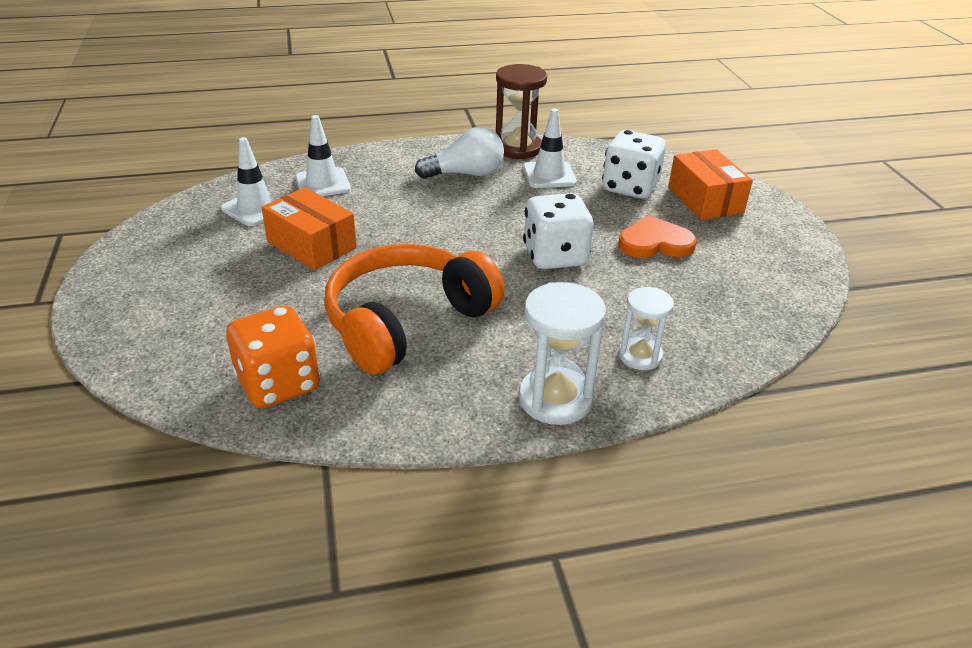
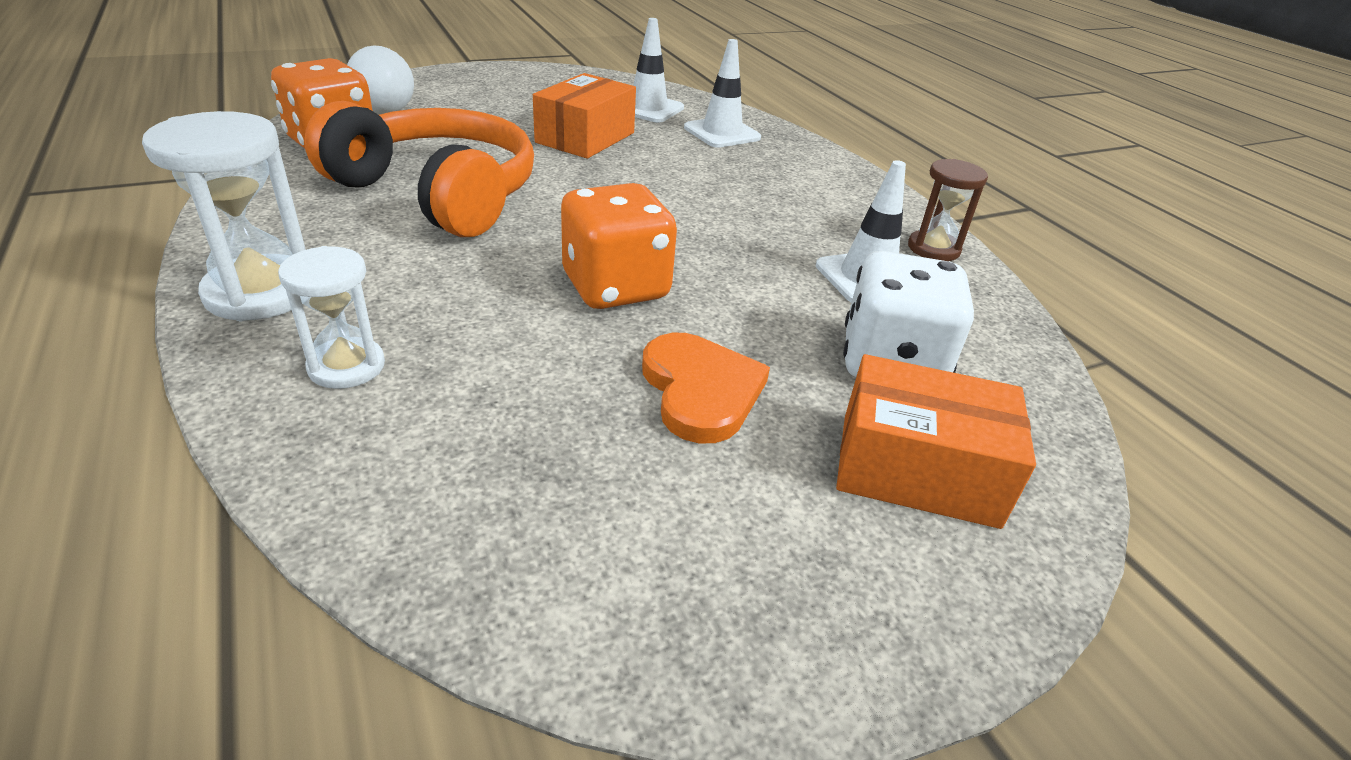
camera: 75 degrees right, 0 degrees up
(466, 174) = (814, 212): white light bulb -> white light bulb (382, 106)
(517, 148) = (933, 249): brown hourglass -> brown hourglass, size x0.63
(555, 256) = (615, 287): white dice -> orange dice
(705, 200) = (917, 469): orange box -> orange box turned 45 degrees clockwise

